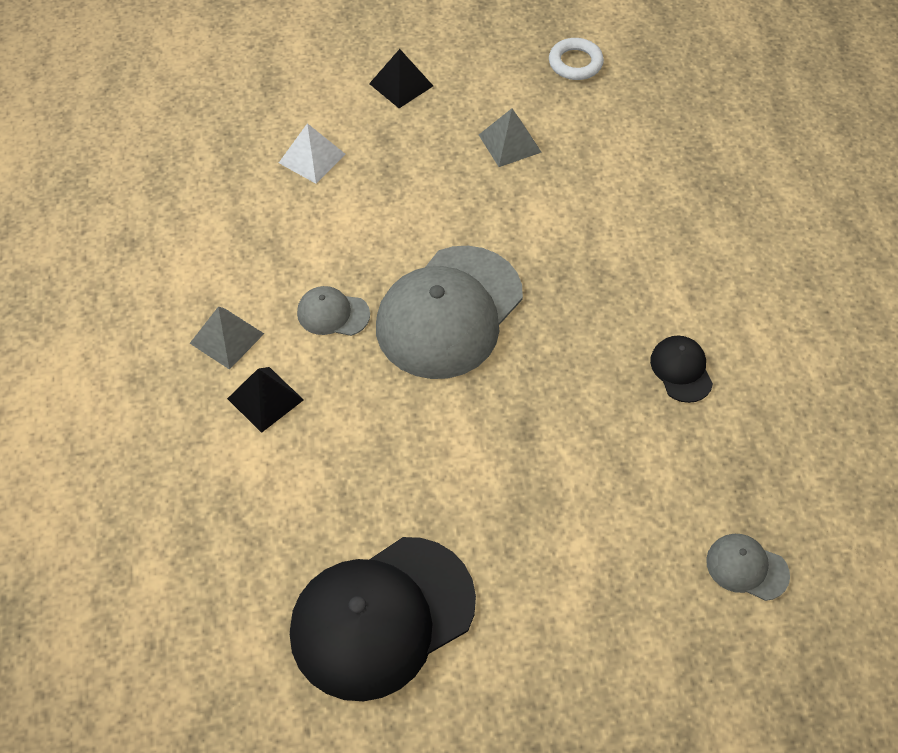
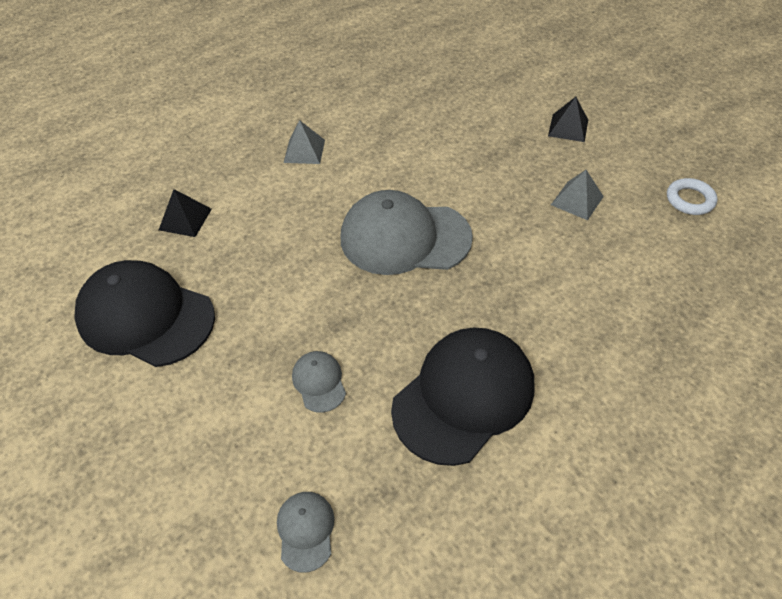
camera: 60 degrees right, 5 degrees down
(265, 399) = (273, 187): black pyramid -> black pyramid (185, 219)
(312, 158) = (468, 120): white pyramid -> none
(333, 314) = (358, 185): grey cap -> grey cap (319, 382)
(681, 370) = (464, 396): black cap -> black cap, size x2.27

